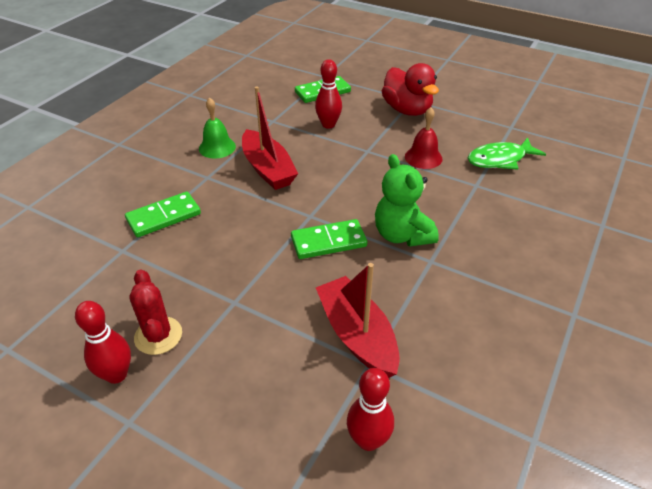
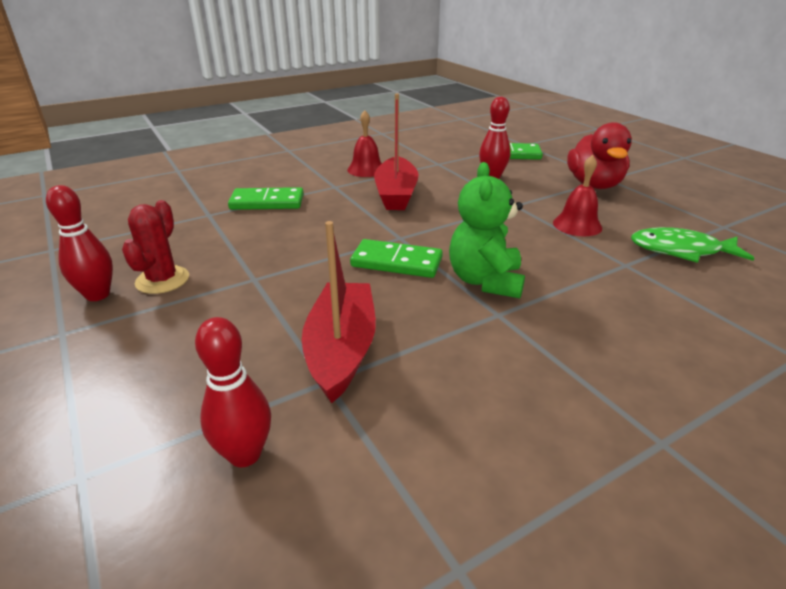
camera: 30 degrees right, 10 degrees down
(217, 147) = (366, 169): green bell -> red bell

